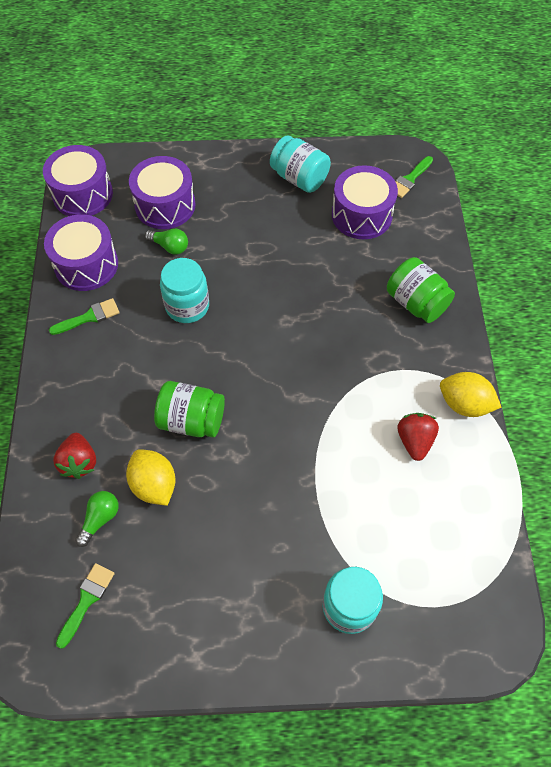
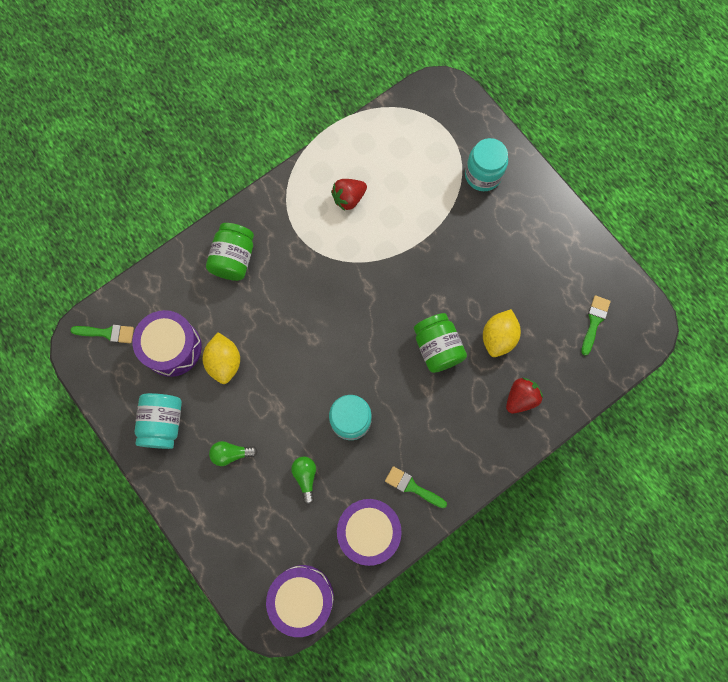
camera: 125 degrees left, 15 degrees up
(86, 600) = (594, 322): green brush -> green brush turned 120 degrees clockwise
(100, 519) = (544, 353): green light bulb -> green light bulb (231, 453)
(165, 205) = (266, 514): purple drum -> none
(464, 404) = (298, 183): yellow lemon -> yellow lemon (224, 362)

